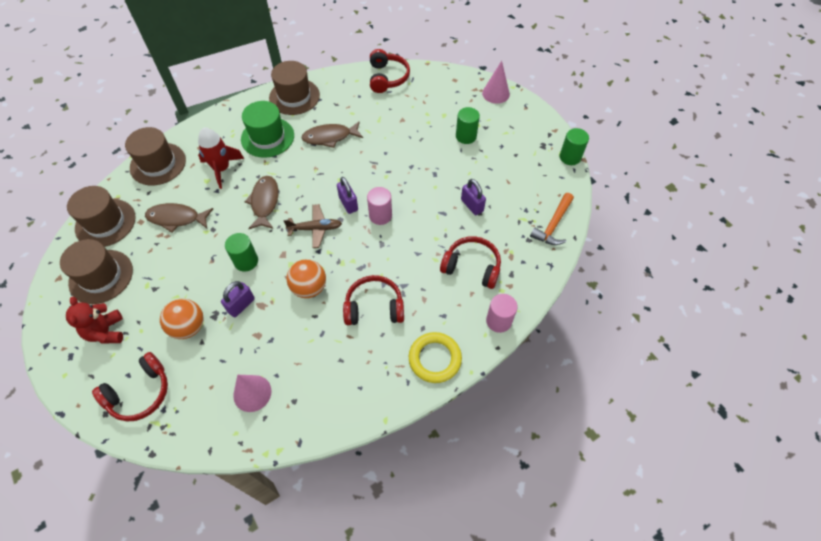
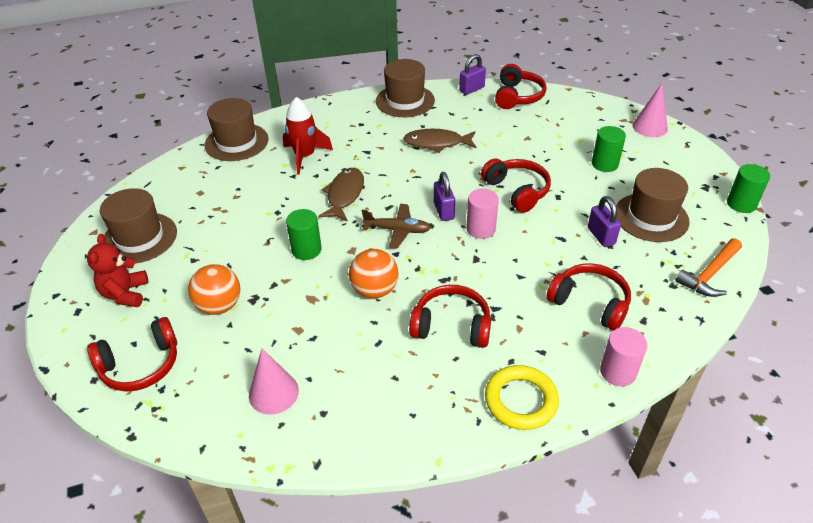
camera: 15 degrees right, 15 degrees down
(105, 223) = (162, 188): brown hat -> brown hat (651, 217)
(177, 218) = (240, 195): brown fish -> none
(241, 305) = (287, 294): purple padlock -> purple padlock (471, 89)
(267, 137) = (364, 134): green hat -> none
(402, 174) = (517, 191): none -> red headphones

